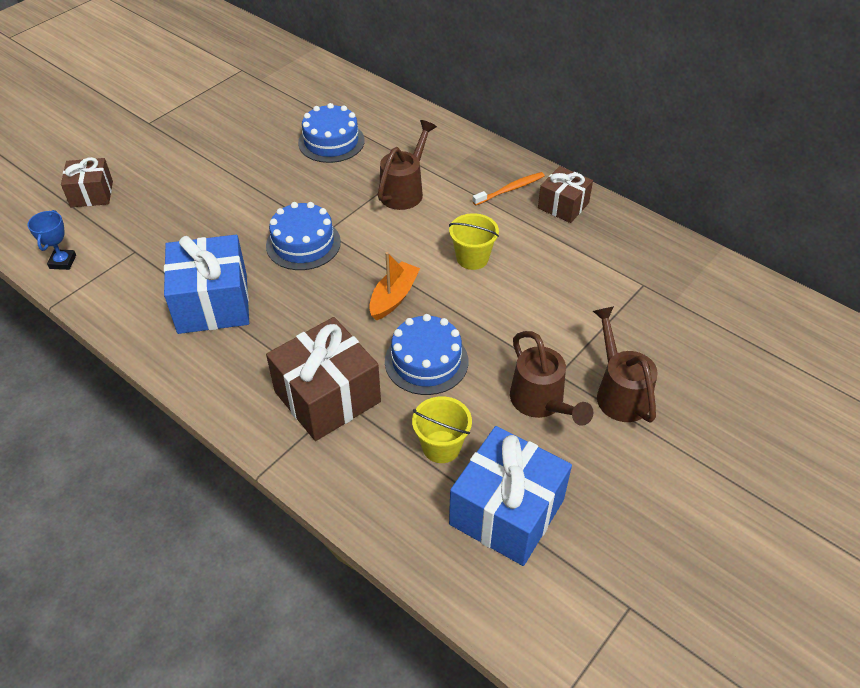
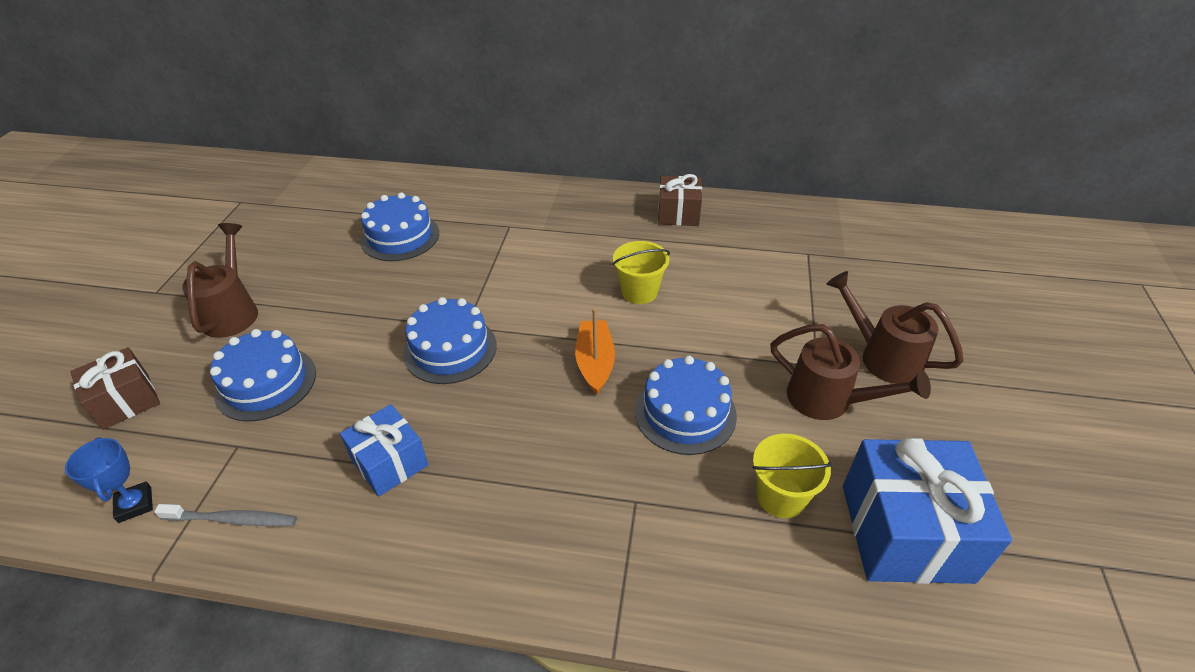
camera: 30 degrees left, 5 degrees down
(106, 295) = (233, 519): none -> grey toothbrush
(175, 217) = (266, 383): none -> blue cake
(212, 303) = (389, 462): blue gift -> blue gift, size x0.59
(327, 396) = (615, 505): brown gift -> none
(404, 190) = (517, 255): brown watering can -> brown watering can (232, 311)
(510, 189) = (619, 217): orange toothbrush -> none

